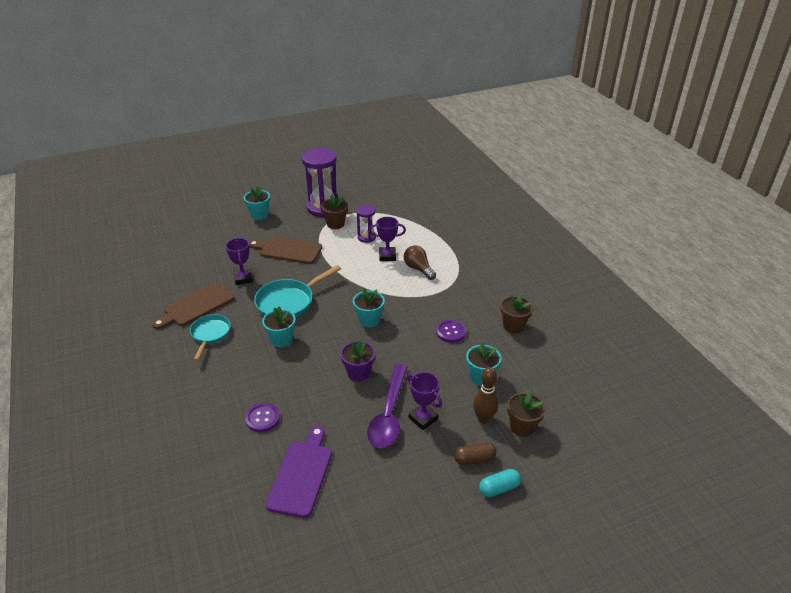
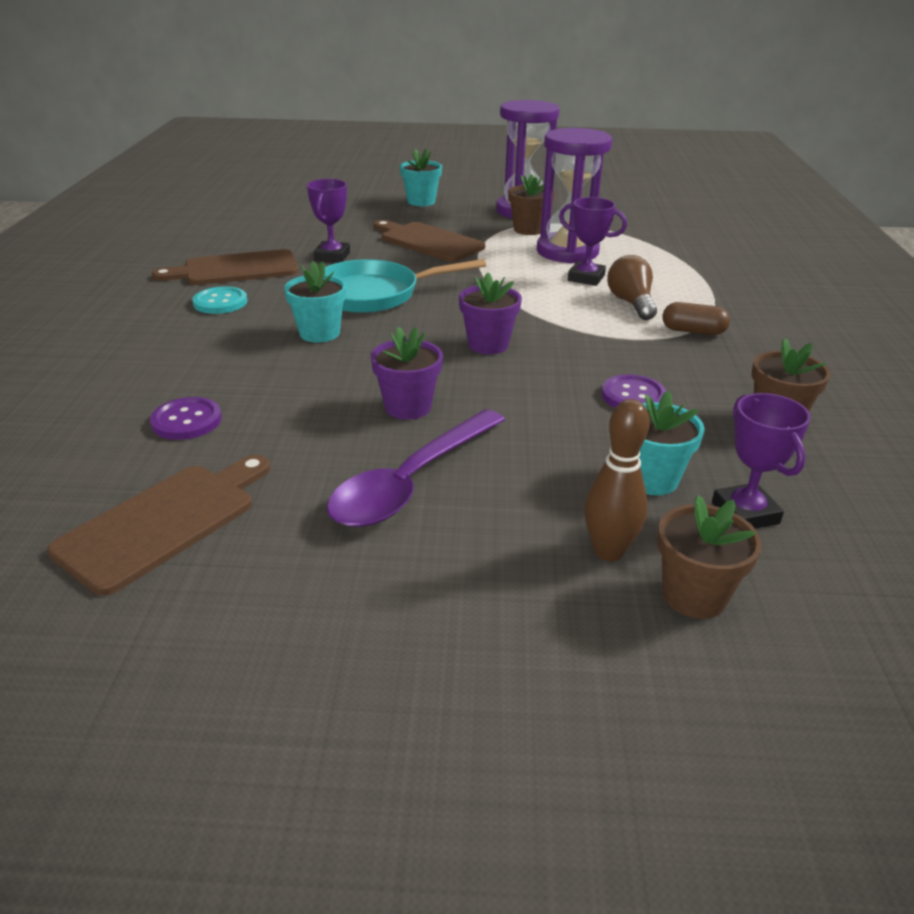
camera: 25 degrees right, 5 degrees down
(210, 334) = (220, 302): turquoise pan -> turquoise button
(301, 474) = (164, 522): purple cutting board -> brown cutting board
(366, 237) = (567, 252): purple hourglass -> purple hourglass, size x1.88
(369, 320) = (488, 344): turquoise flower pot -> purple flower pot
(423, 418) = (475, 509): purple trophy -> purple trophy (744, 513)
(474, 459) = (535, 619): brown capsule -> brown capsule (693, 331)
(499, 488) = (555, 702): turquoise capsule -> none

